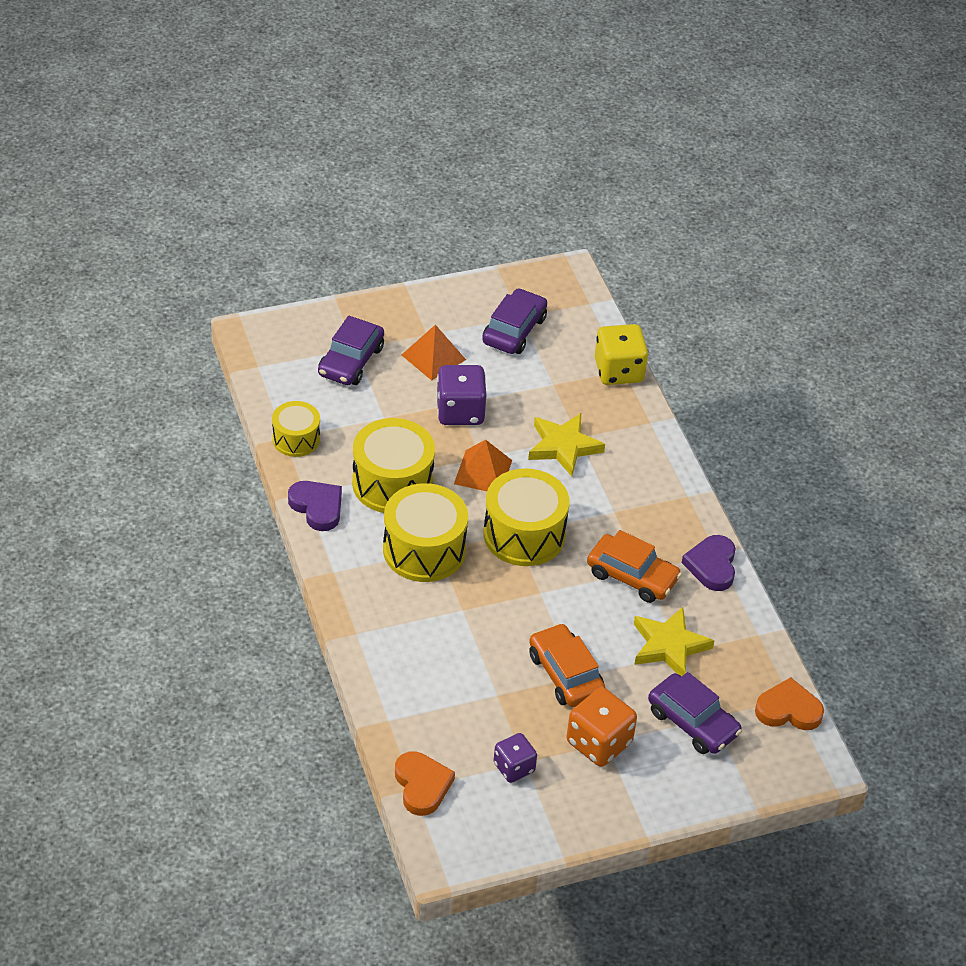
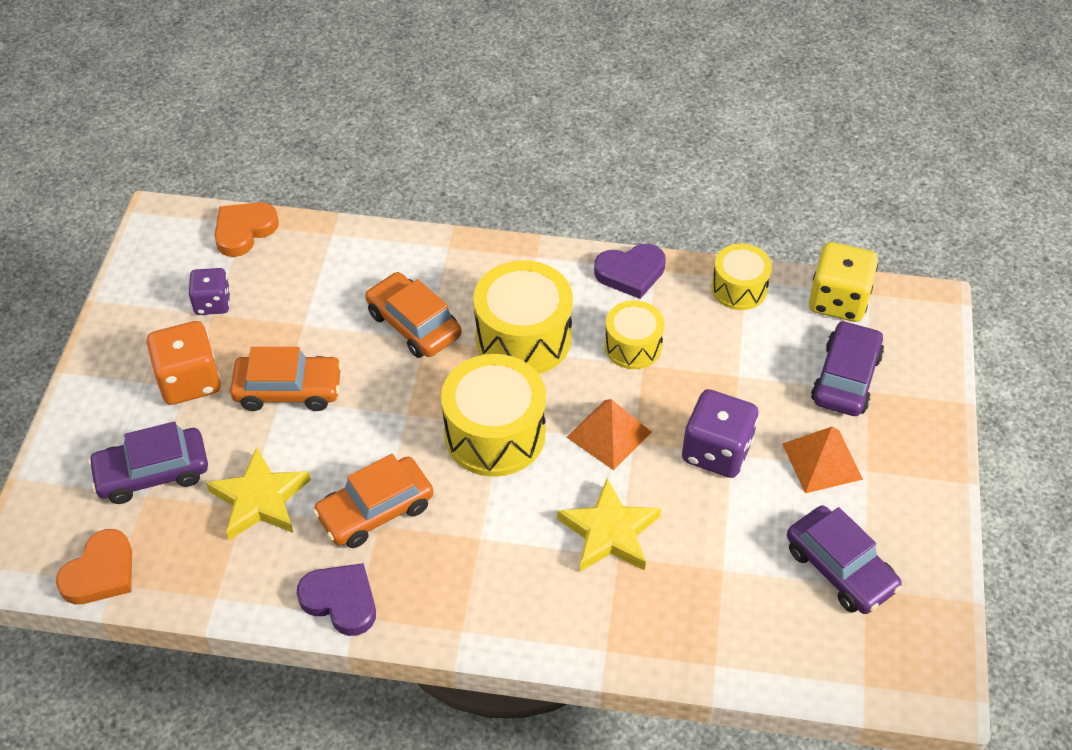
camera: 120 degrees right, 5 degrees up
(351, 361) = (846, 378): purple car -> purple car turned 60 degrees clockwise
(392, 483) = (633, 346): yellow drum -> yellow drum, size x0.60
(422, 785) = (244, 231): orange heart -> orange heart turned 120 degrees clockwise
(452, 622) = (414, 324): none -> orange car
(618, 371) = (715, 658): yellow dice -> yellow dice (838, 300)

